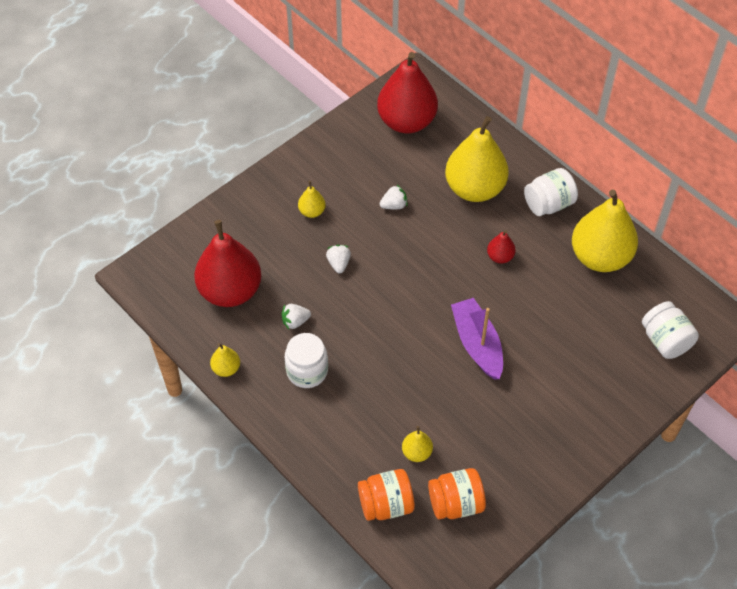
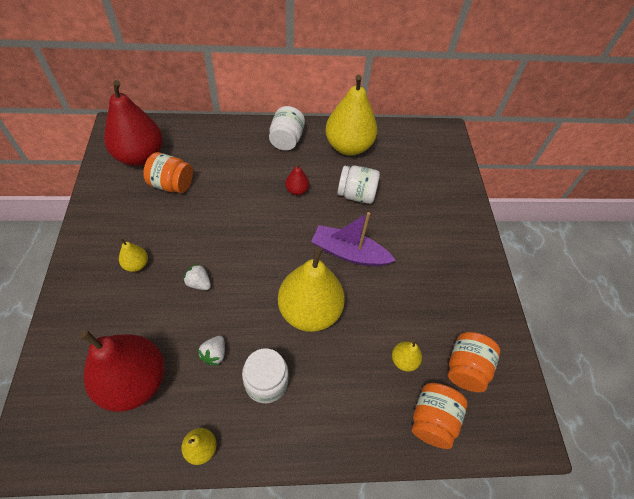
camera: 55 degrees left, 0 degrees up
(394, 205) = (193, 213): white strawberry -> none
(404, 167) = (172, 184): none -> orange jar
(475, 188) = (233, 163): yellow pear -> yellow pear (310, 311)
(665, 341) = (433, 163): white jar -> white jar (356, 195)

